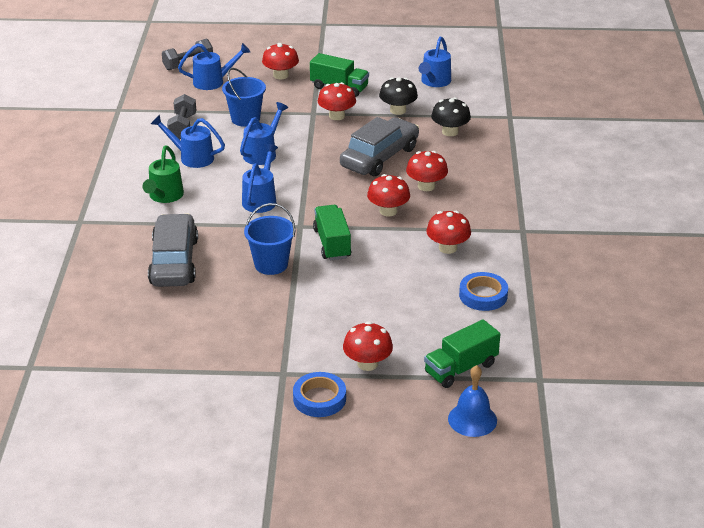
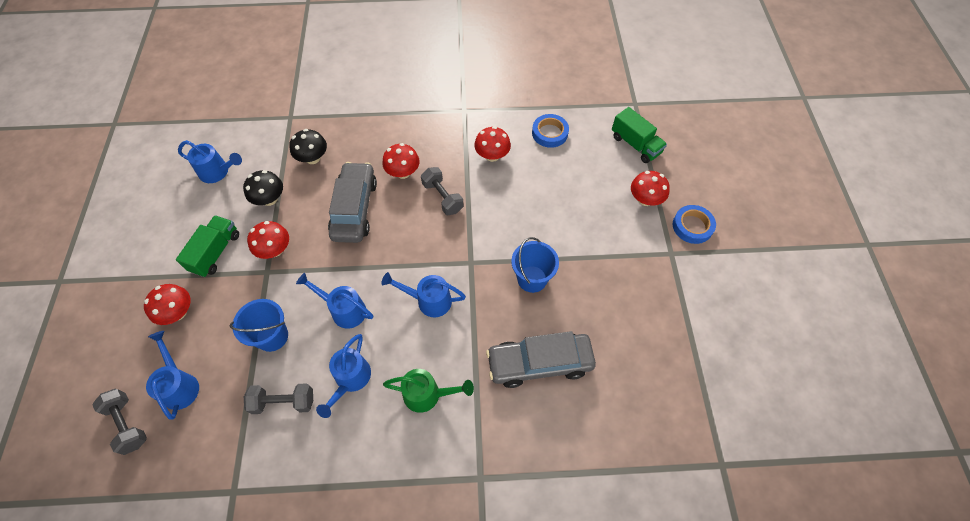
camera: 95 degrees left, 25 degrees up
(332, 243) = (495, 235): green truck -> none
(379, 157) = (355, 209): grey car -> grey car turned 60 degrees clockwise
(388, 211) = (442, 197): red mushroom -> grey dumbbell
(472, 419) = (685, 138): blue bell -> none

